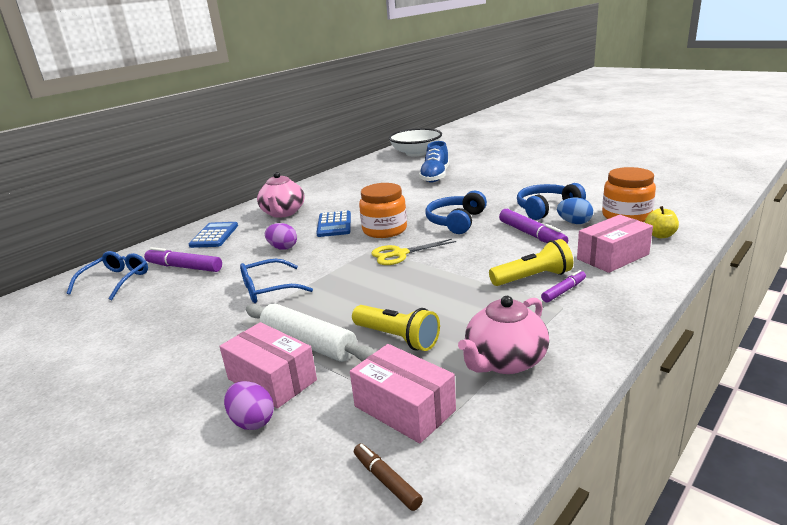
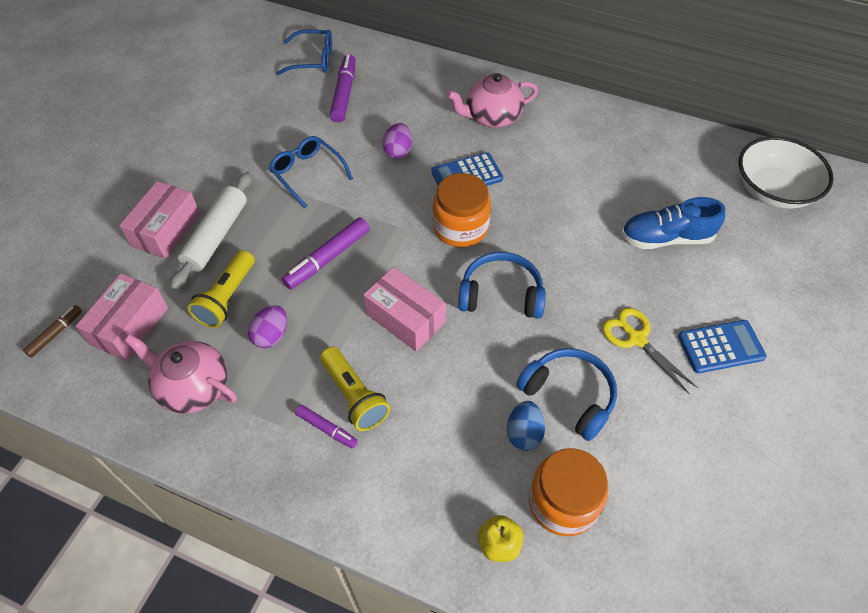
camera: 70 degrees right, 30 degrees up
(214, 235) = (419, 84): blue calculator -> blue calculator (721, 347)
(252, 421) = (117, 237): purple egg -> purple egg (271, 335)
(400, 254) = (397, 258): yellow scissors -> yellow scissors (636, 339)
(531, 235) = (473, 384): purple marker -> purple marker (327, 258)
(613, 257) = (421, 481): pink box -> pink box (405, 318)

